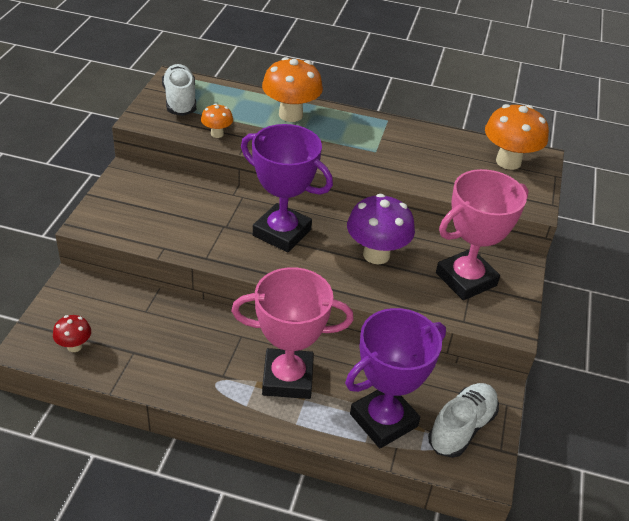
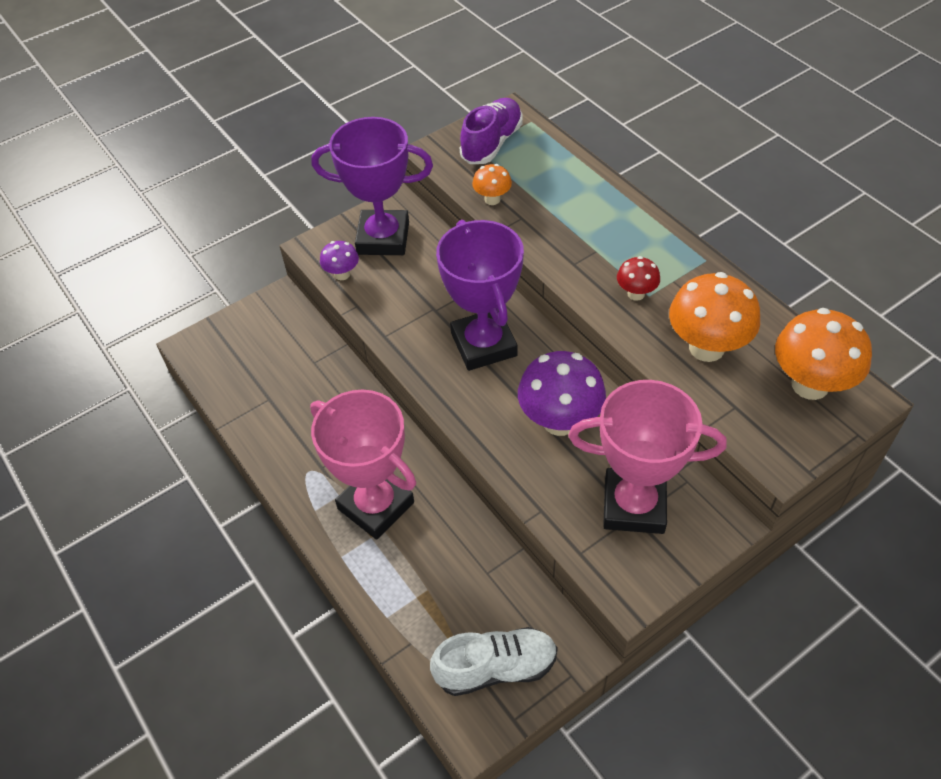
camera: 45 degrees right, 10 degrees up
(74, 346) = (228, 366): red mushroom -> red mushroom (636, 294)
(130, 232) = (342, 274): none -> purple mushroom
(180, 101) = (492, 143): white shoe -> purple shoe
(290, 115) = (595, 207): orange mushroom -> orange mushroom (706, 348)
(383, 420) = (425, 607): purple trophy -> purple trophy (383, 238)

